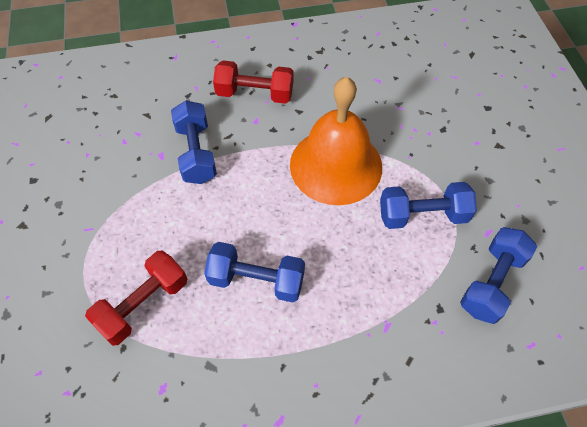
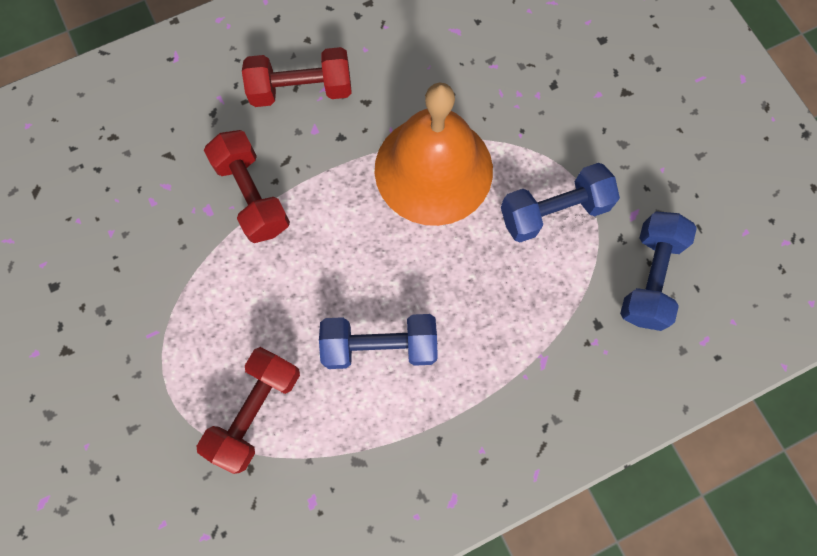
camera: 15 degrees left, 15 degrees up
(196, 153) = (252, 195): blue dumbbell -> red dumbbell

